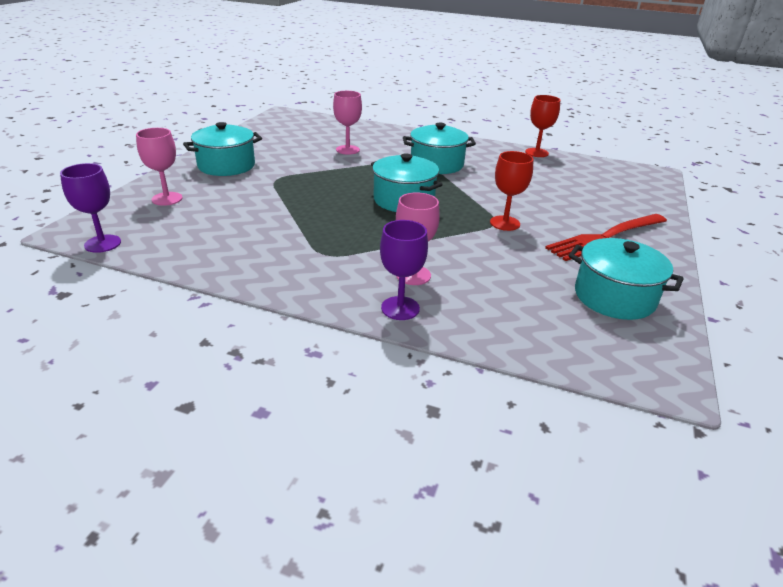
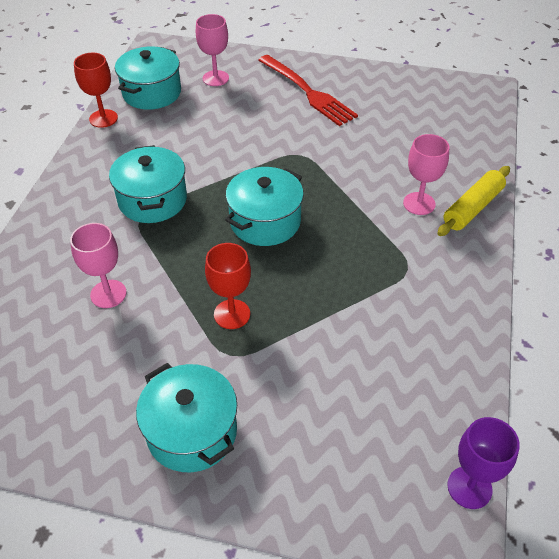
camera: 95 degrees left, 15 degrees up
(167, 199) = (326, 467): pink goblet -> pink goblet (215, 78)
(400, 308) = (472, 208): purple goblet -> yellow rolling pin
(505, 223) = (299, 148): red goblet -> red goblet (232, 314)
(614, 297) = (402, 98): turquoise pot -> turquoise pot (152, 93)

